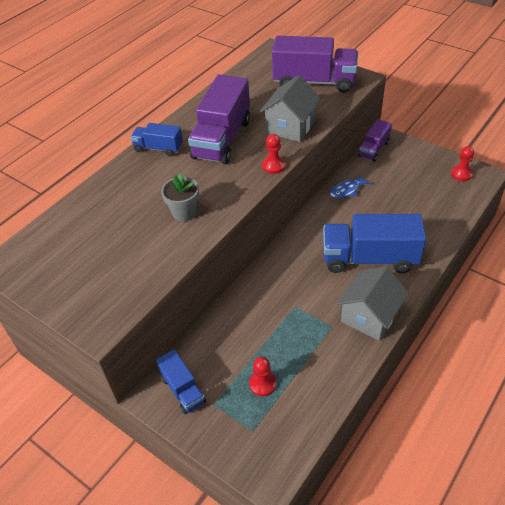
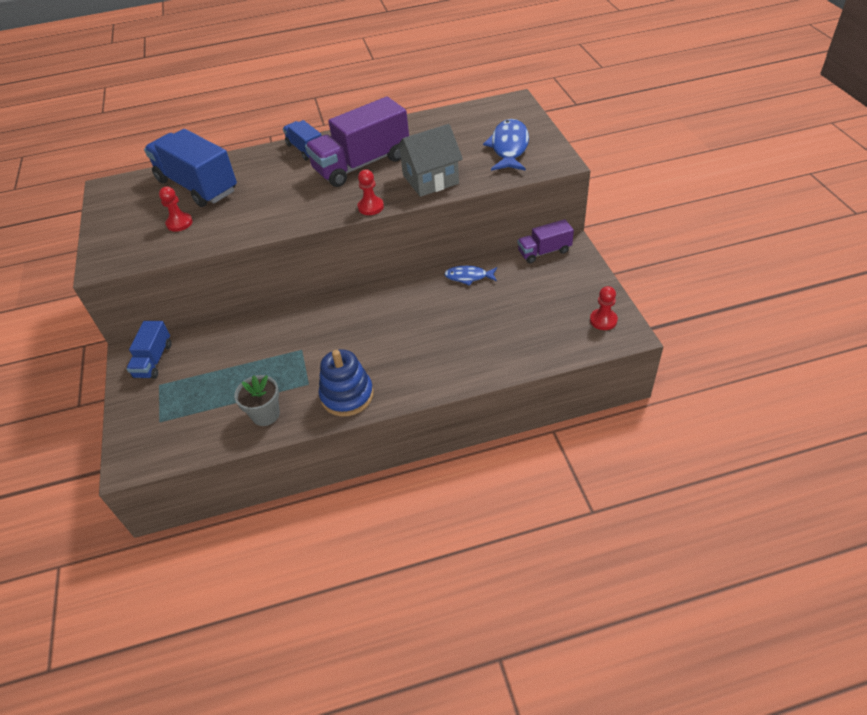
camera: 40 degrees right, 0 degrees up
(184, 212) = (256, 211): grey flower pot -> grey flower pot (265, 414)
(262, 384) = (206, 393): red pawn -> red pawn (179, 223)
(314, 82) = (509, 147): purple truck -> blue fish
(369, 259) = (410, 348): blue truck -> blue truck (197, 186)
(369, 316) = (347, 395): grey house -> blue stacking toy

